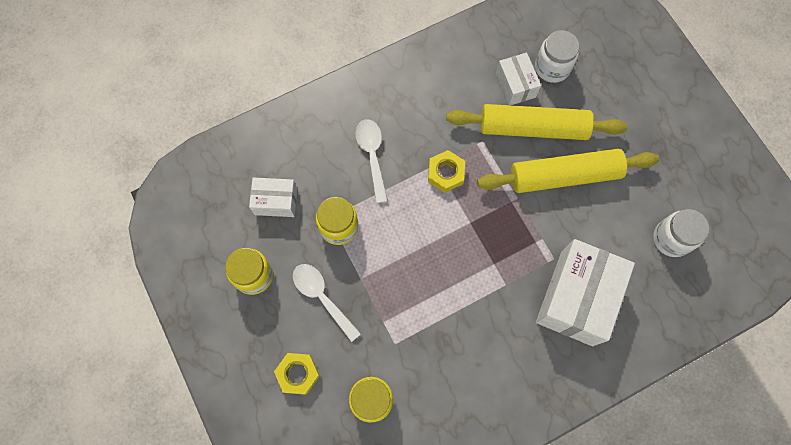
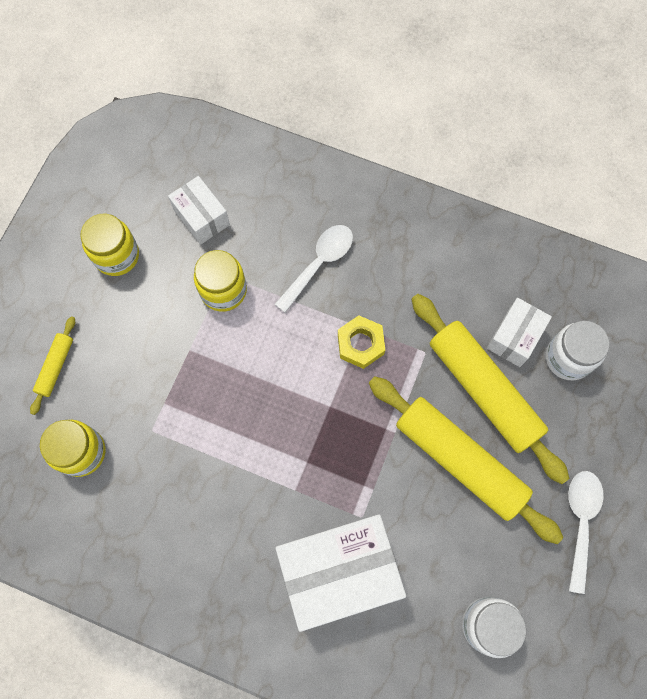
camera: 50 degrees right, 0 degrees up
(298, 374) = (55, 367): yellow nut -> yellow rolling pin
(322, 297) = (144, 330): white spoon -> white spoon (580, 522)

